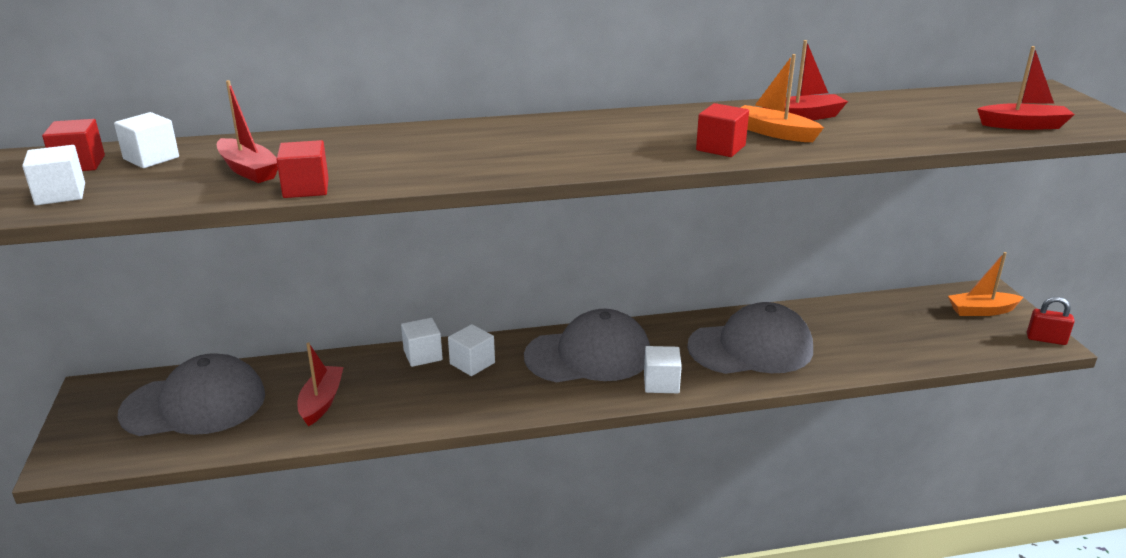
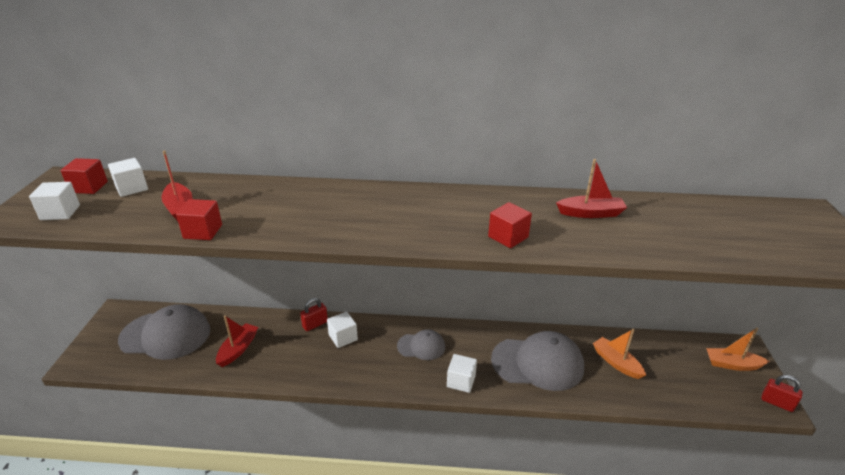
camera: 15 degrees right, 5 degrees up
(423, 355) = (315, 324): white cube -> red padlock
(588, 355) = (421, 346): grey cap -> grey cap, size x0.54
(774, 133) = (558, 227): orange boat -> orange boat (616, 363)
(1023, 125) = (772, 250): red boat -> none

